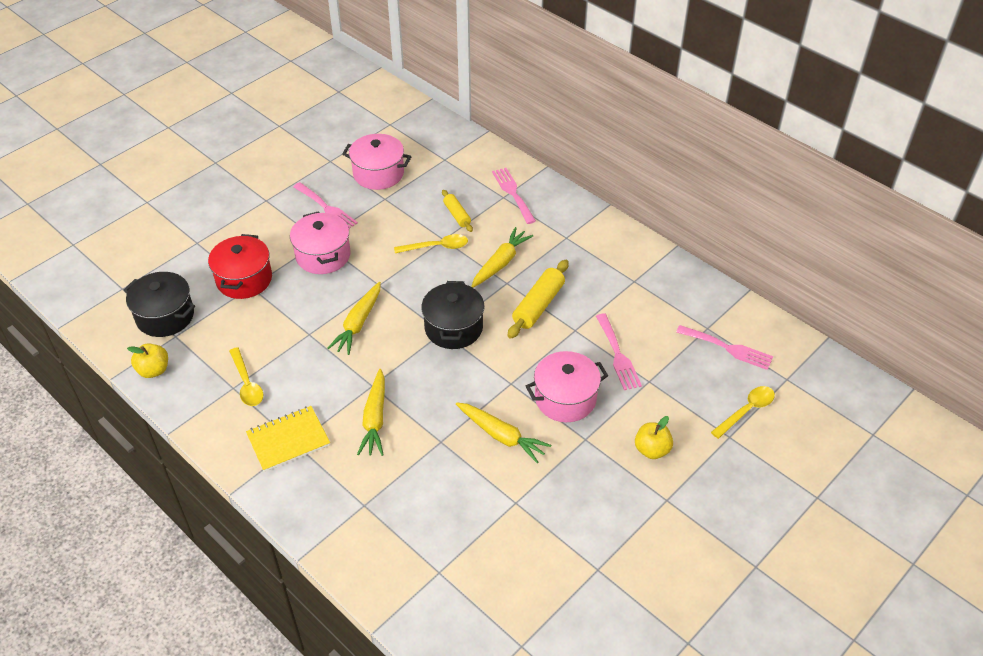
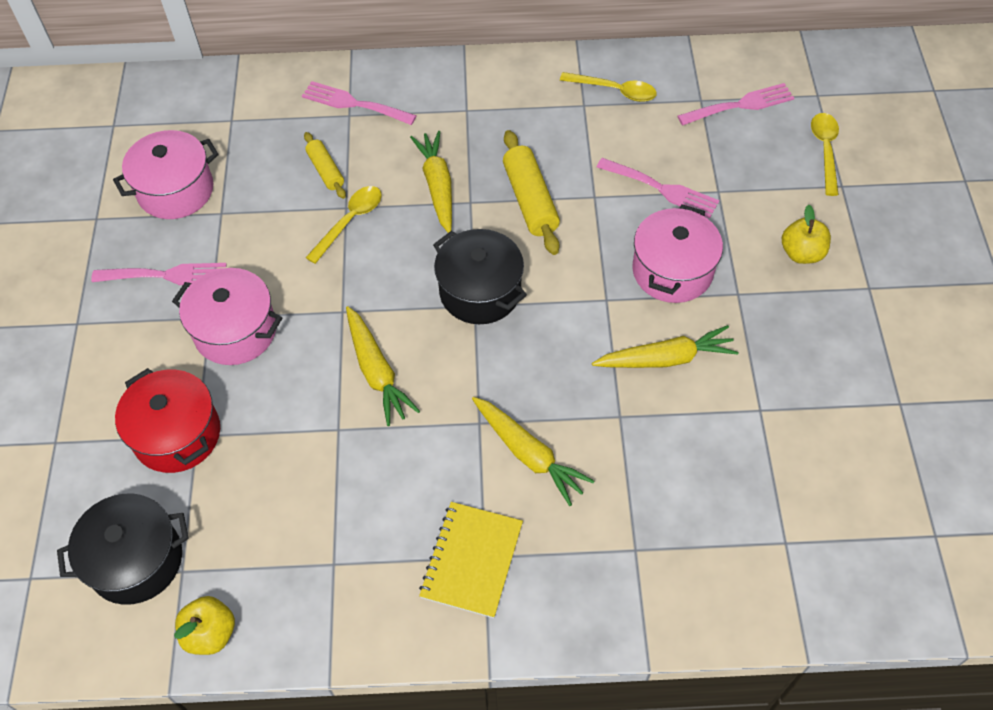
camera: 45 degrees left, 10 degrees up
(247, 383) = (343, 545): yellow spoon -> yellow spoon (614, 91)
(457, 215) = (325, 170): yellow rolling pin -> yellow rolling pin turned 45 degrees clockwise

